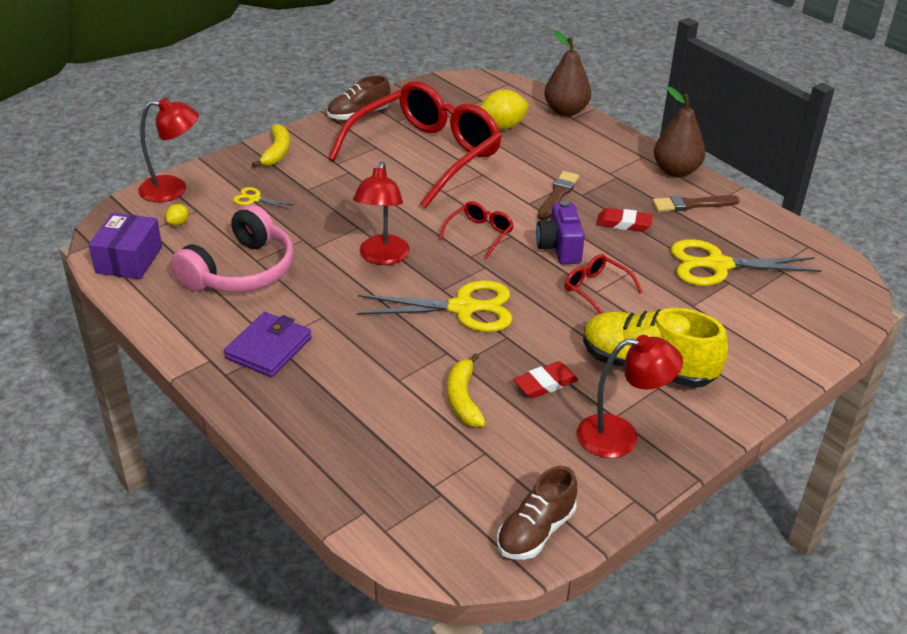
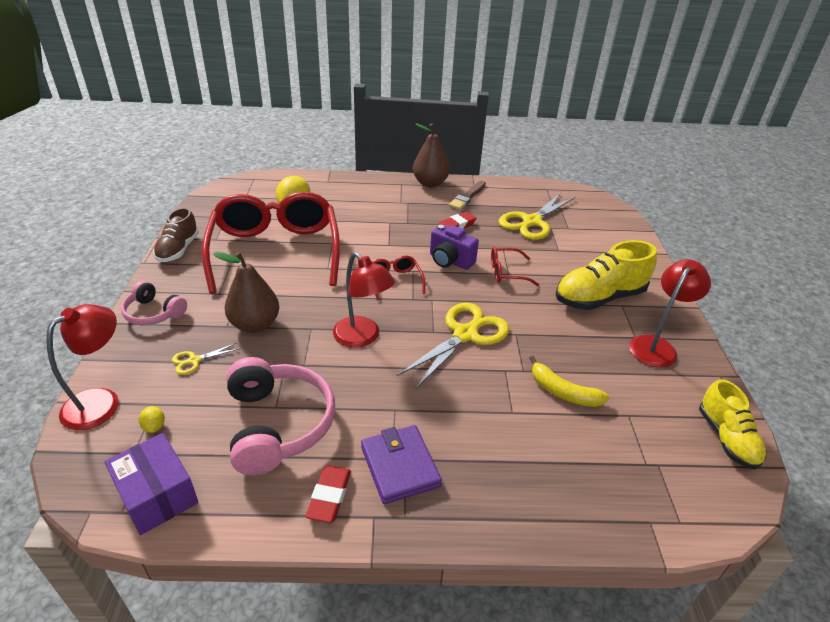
camera: 50 degrees left, 0 degrees up
(277, 152) = (154, 313): yellow banana -> pink headphones
(535, 531) = (726, 438): brown shoe -> yellow shoe
(545, 384) = (580, 346): red eraser -> red eraser (329, 496)
(557, 195) = (396, 230): brown brush -> none
(566, 111) = (317, 179): brown pear -> brown pear (255, 324)

